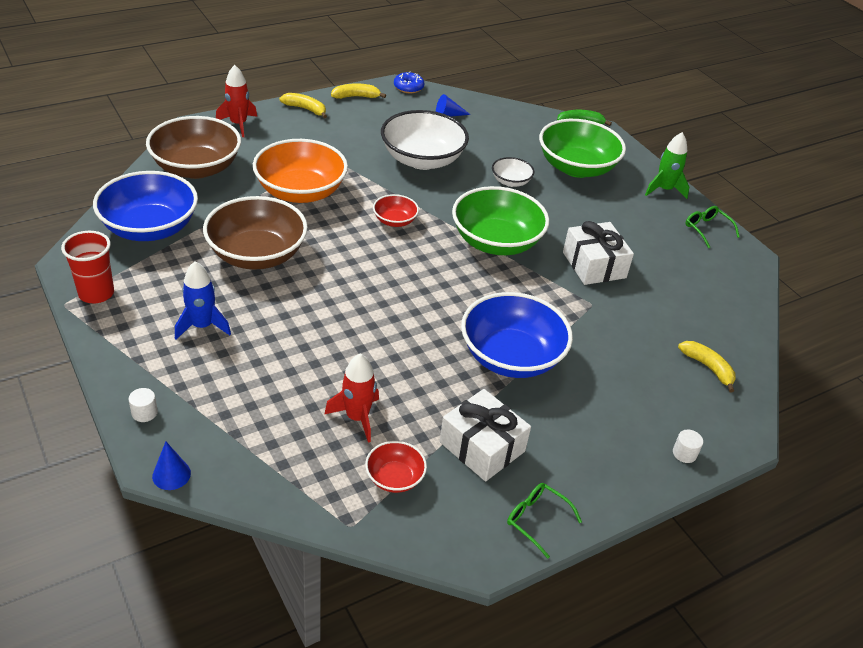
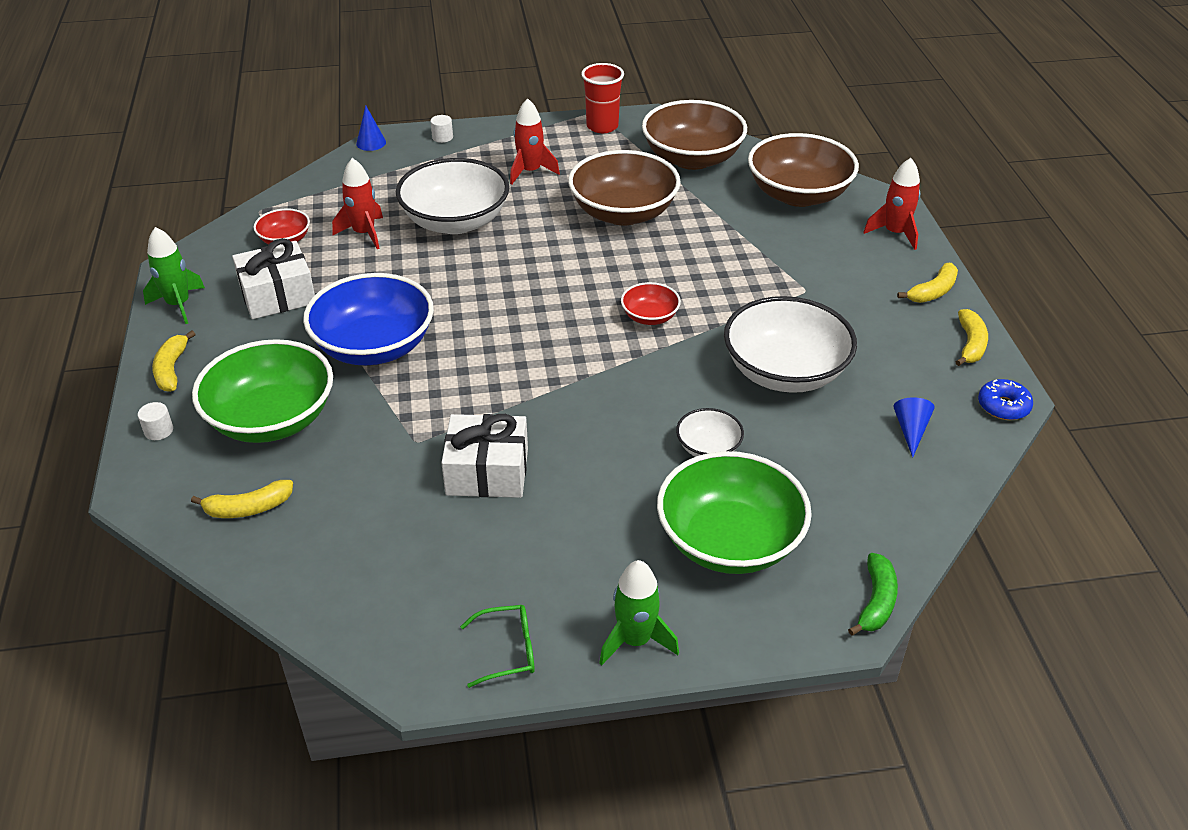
camera: 115 degrees right, 0 degrees up
(150, 228) = (692, 158): blue bowl -> brown bowl
(202, 326) = (530, 172): blue rocket -> red rocket
(300, 192) = (732, 257): orange bowl -> none
(310, 357) = (455, 221): none -> white bowl
(496, 242) = (574, 392): green bowl -> green bowl (272, 419)
(536, 520) = (178, 304): green glasses -> green rocket
(618, 480) = (172, 369): none -> yellow banana

